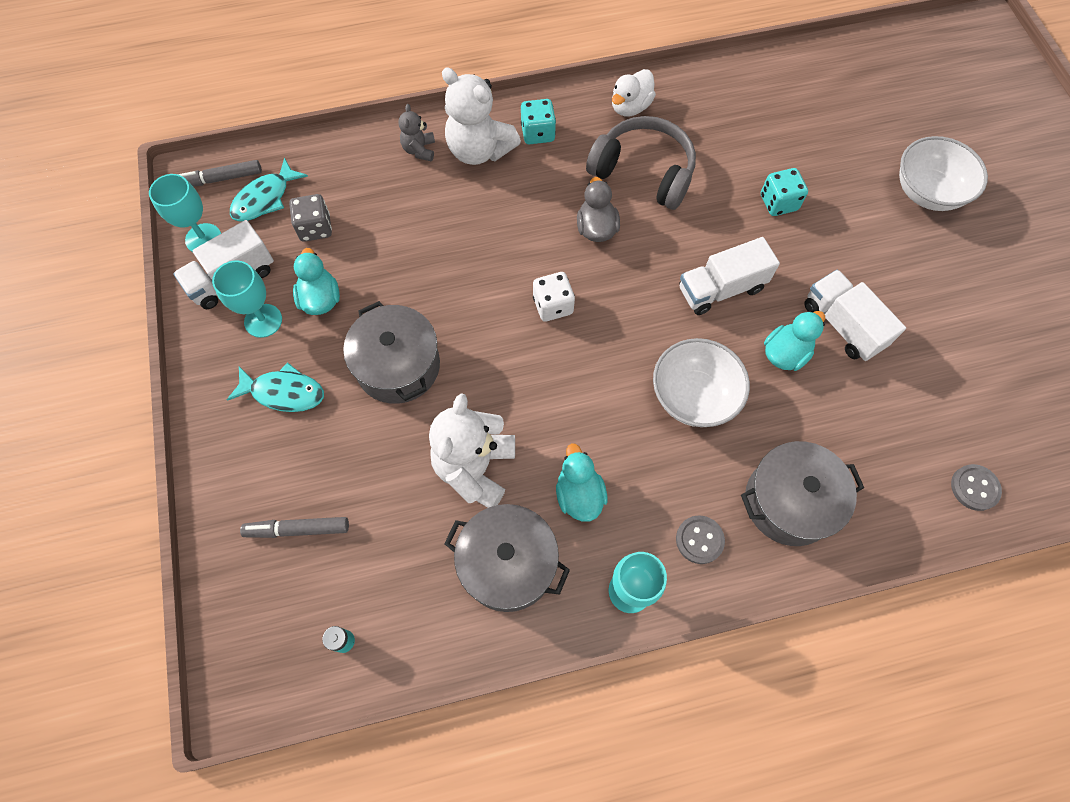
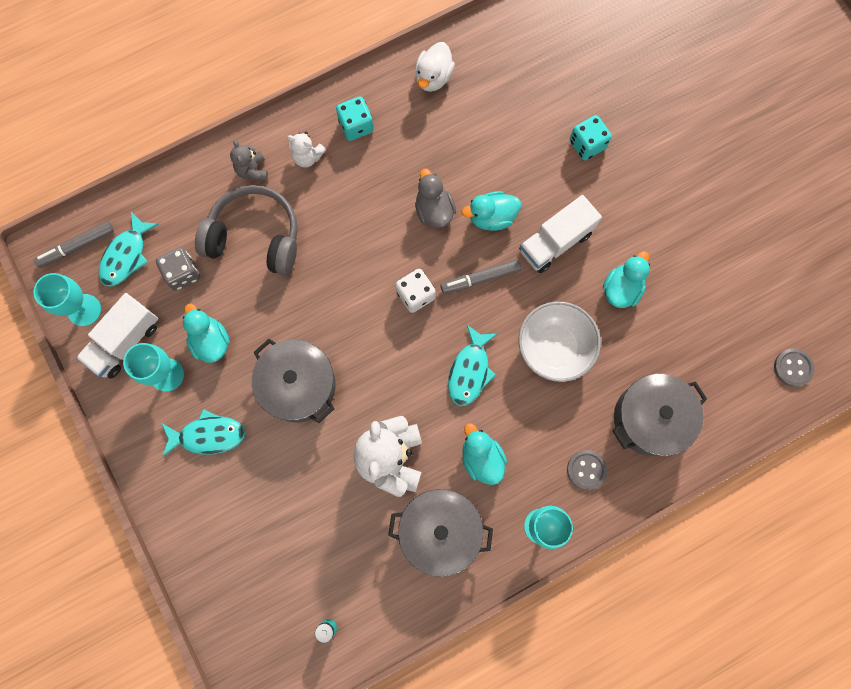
camera: 15 degrees left, 10 degrees up
(297, 529) = (260, 550): grey marker -> grey marker (480, 278)
(479, 150) = (307, 157): white teddy bear -> white teddy bear, size x0.51
(591, 397) = (470, 371): none -> turquoise fish
(643, 172) = (461, 143): grey headphones -> grey headphones (255, 237)
(656, 249) = (491, 217): none -> turquoise duck
(842, 325) = (664, 250): white truck -> none
(927, 192) = (712, 102): white bowl -> none

